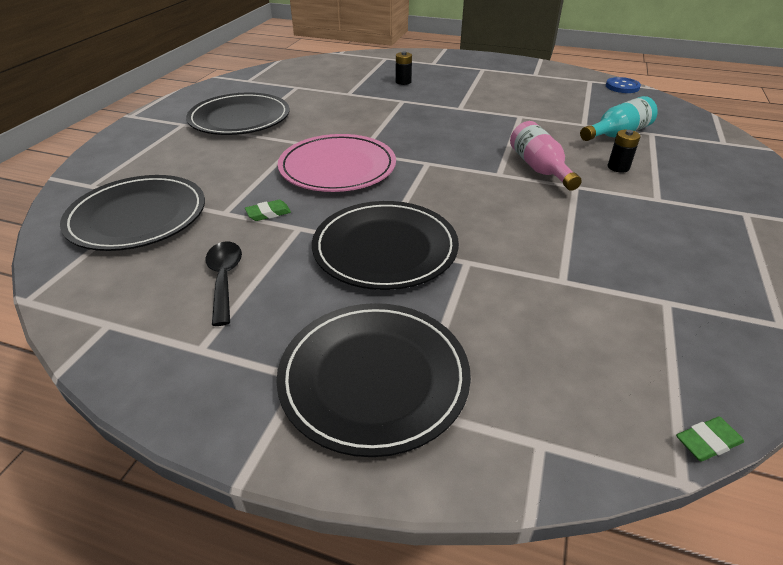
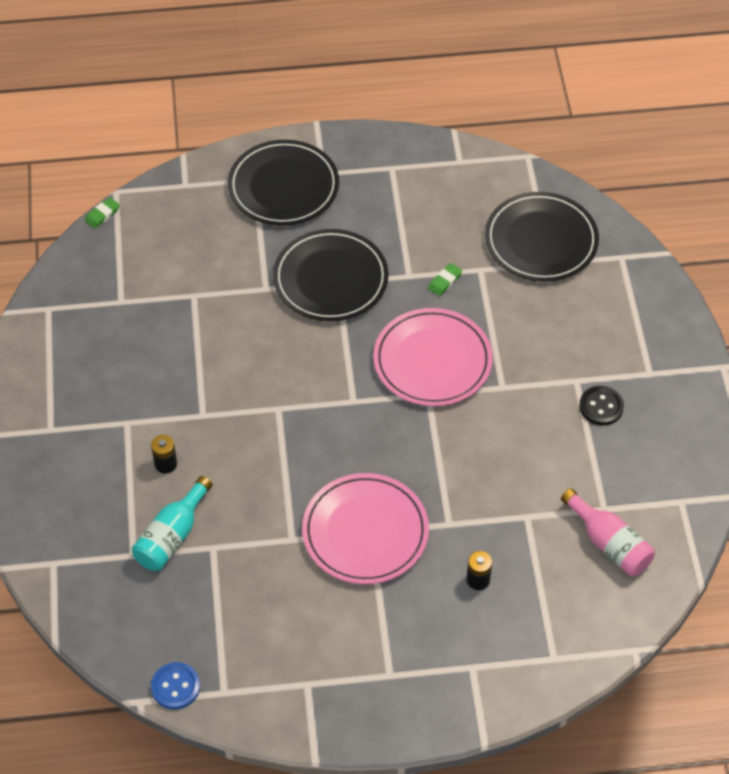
camera: 155 degrees right, 15 degrees up
(224, 279) = (421, 214): black spoon -> none
(240, 118) = (601, 407): black plate -> black button
(463, 108) = (365, 532): none -> pink plate
(539, 168) = (242, 432): pink bottle -> pink bottle (609, 543)

